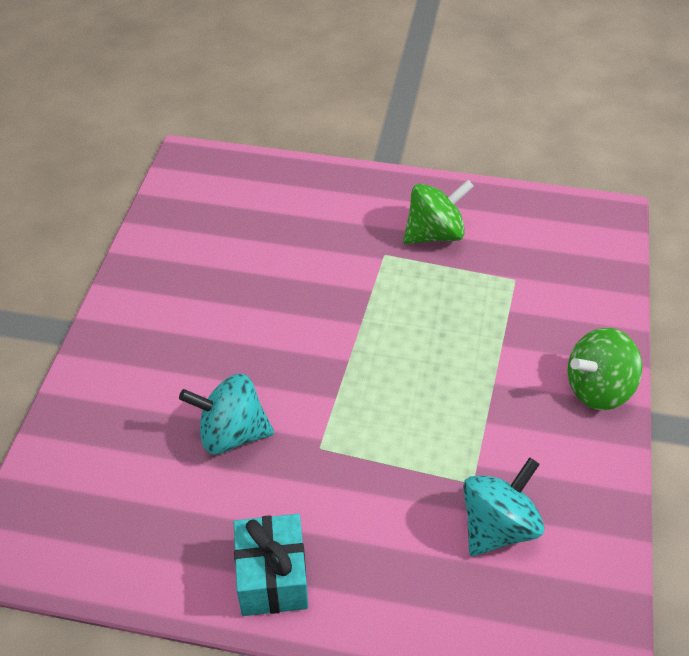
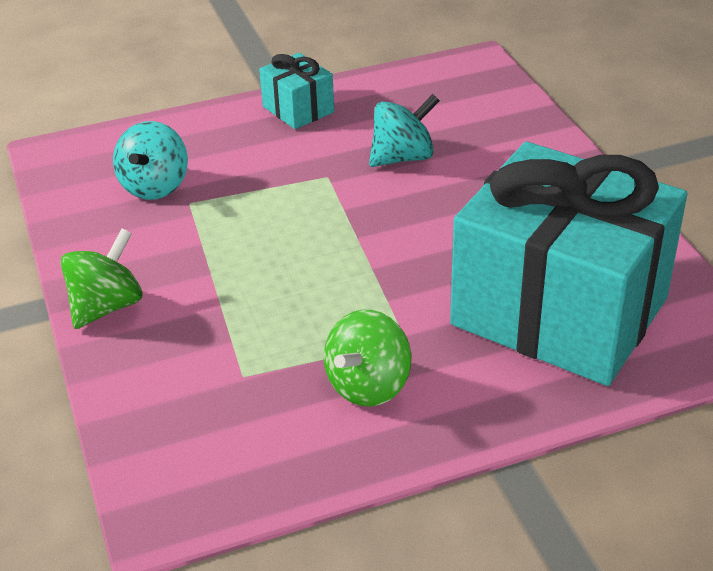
camera: 150 degrees right, 10 degrees down
(265, 225) = (559, 312): none -> turquoise gift

